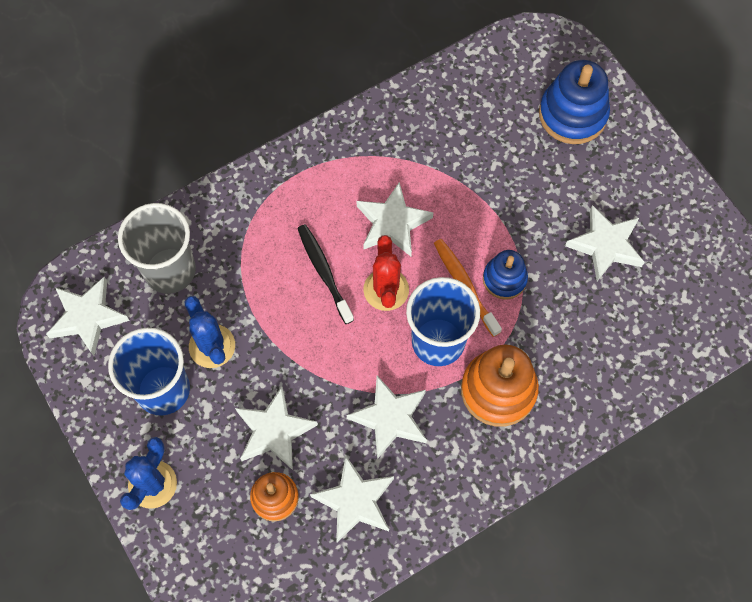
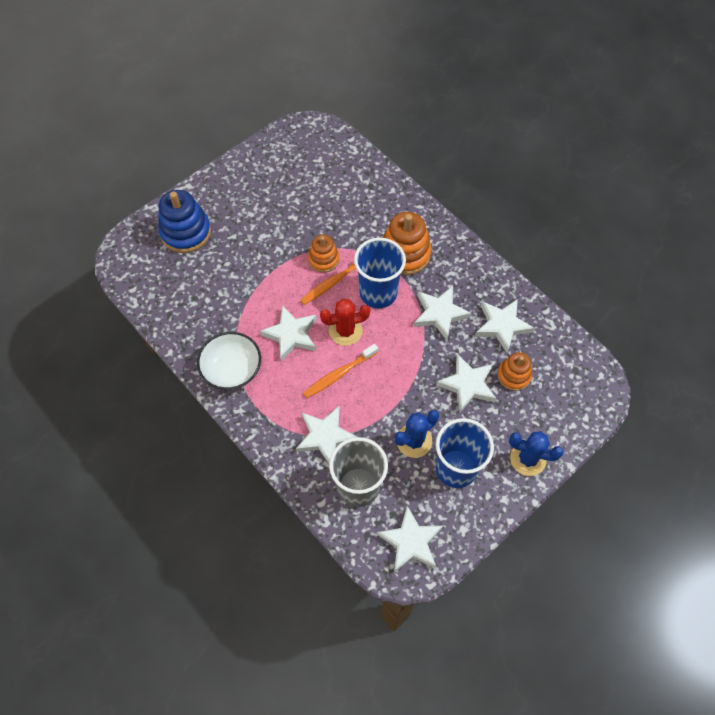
camera: 100 degrees left, 5 degrees down
(324, 272) = (339, 374): black toothbrush -> orange toothbrush
(355, 150) = (232, 370): none -> white bowl
(504, 279) = (323, 259): blue stacking toy -> orange stacking toy
(605, 245) = (287, 204): white star -> white star (325, 437)

